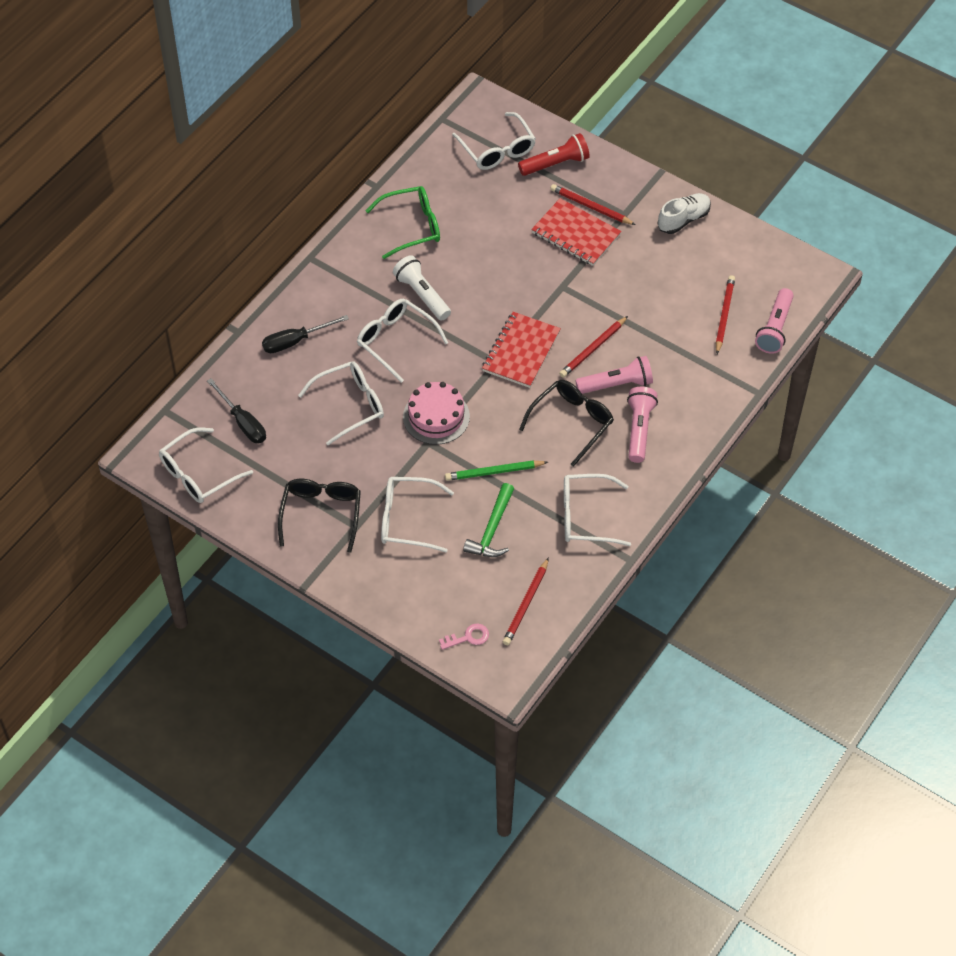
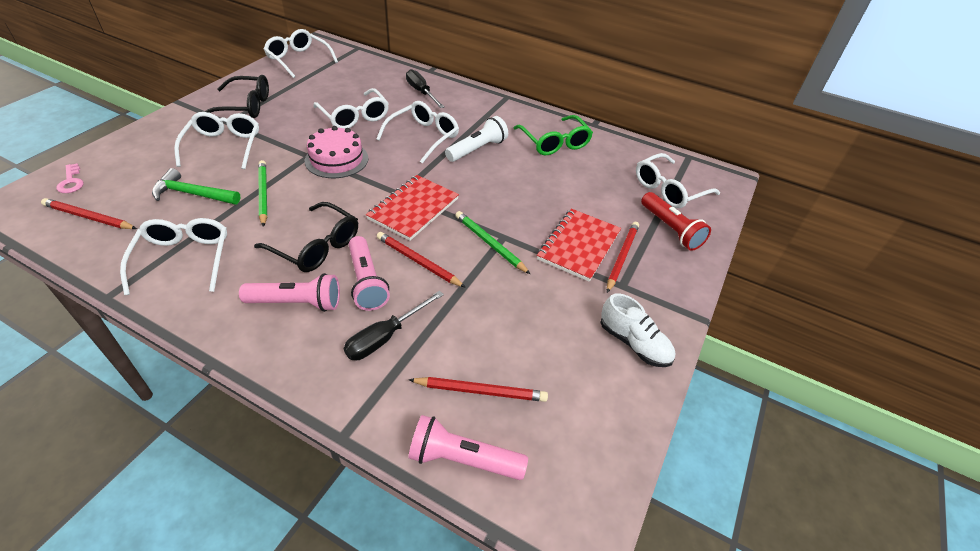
camera: 80 degrees right, 10 degrees down
(243, 422) = (343, 74): black screwdriver -> black screwdriver (385, 337)
(521, 351) = (413, 209): red notebook -> red notebook turned 75 degrees counterclockwise
(571, 297) = (490, 244): none -> green pencil

